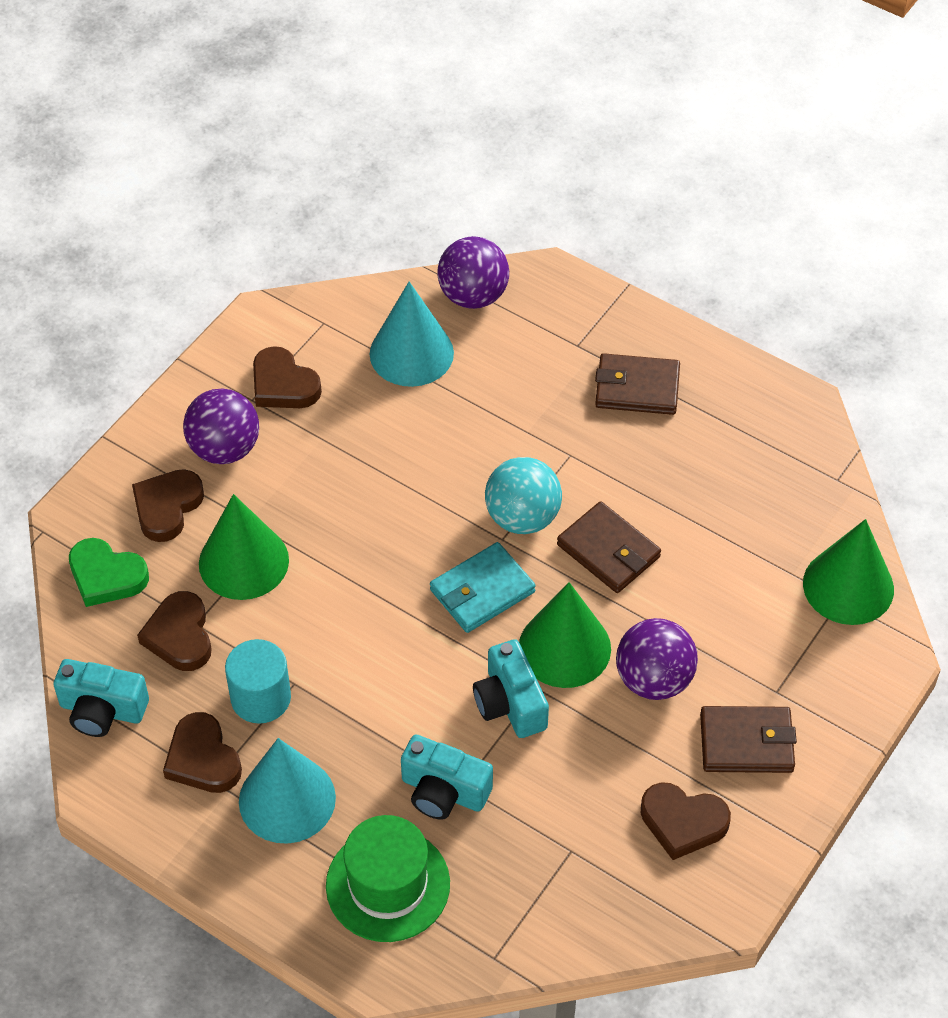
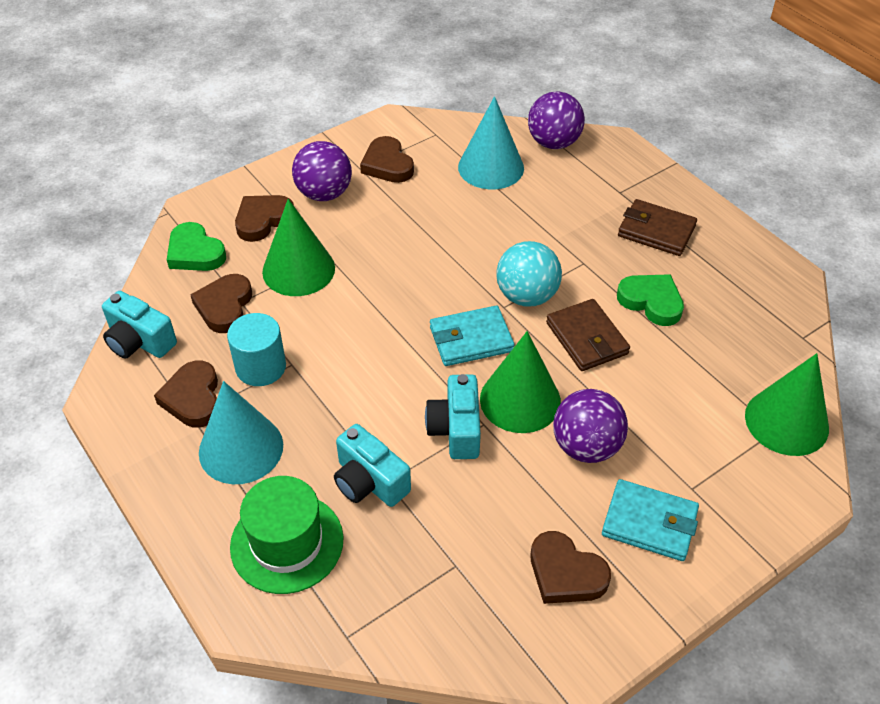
camera: 20 degrees right, 5 degrees down
(662, 483) = (651, 302): none -> green heart
(746, 742) = (649, 523): brown wallet -> turquoise wallet

